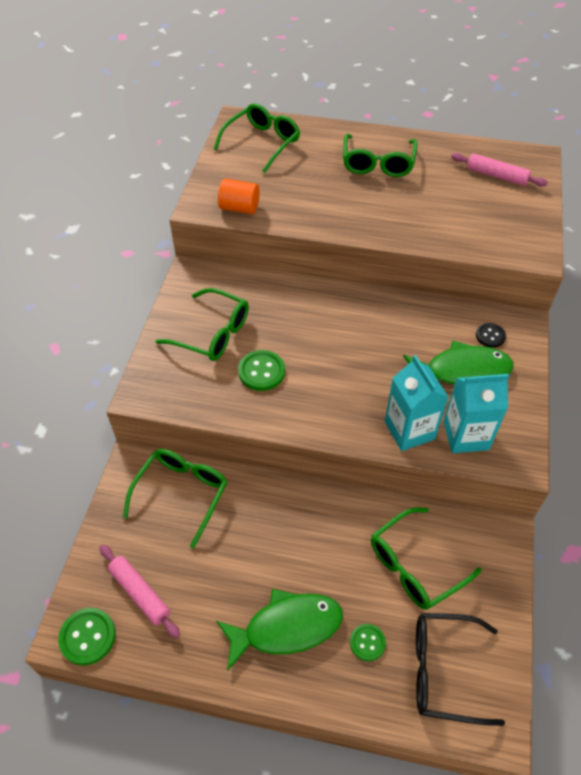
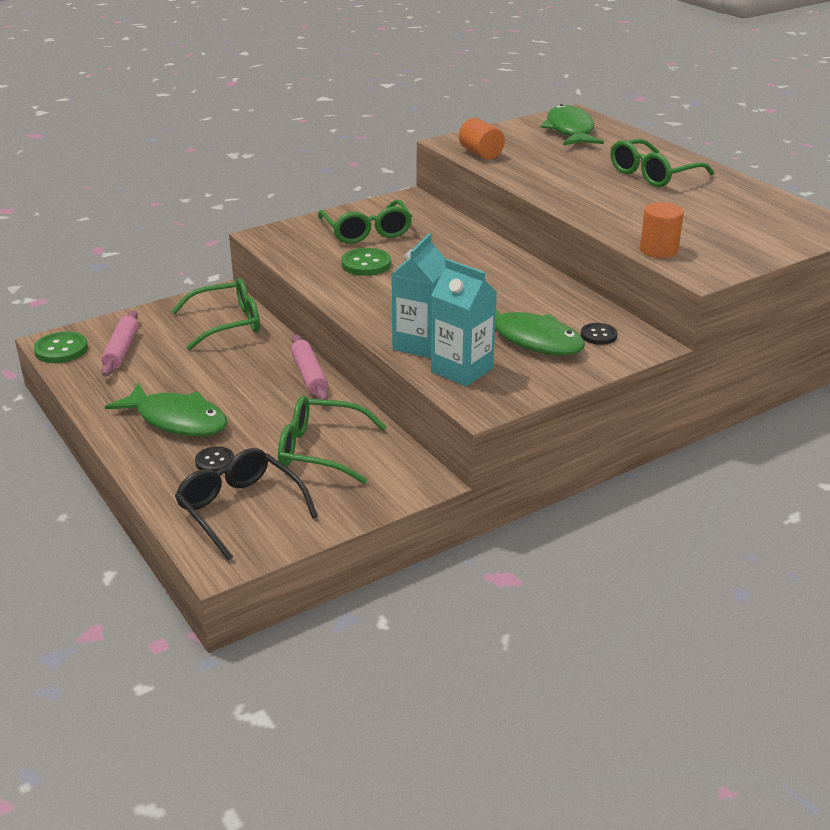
camera: 45 degrees right, 20 degrees down
(262, 143) = (570, 131): green glasses -> green fish
(367, 642) = (215, 461): green button -> black button
(486, 246) = (658, 250): none -> orange cylinder
(496, 176) = (762, 221): pink rolling pin -> pink rolling pin (309, 375)

